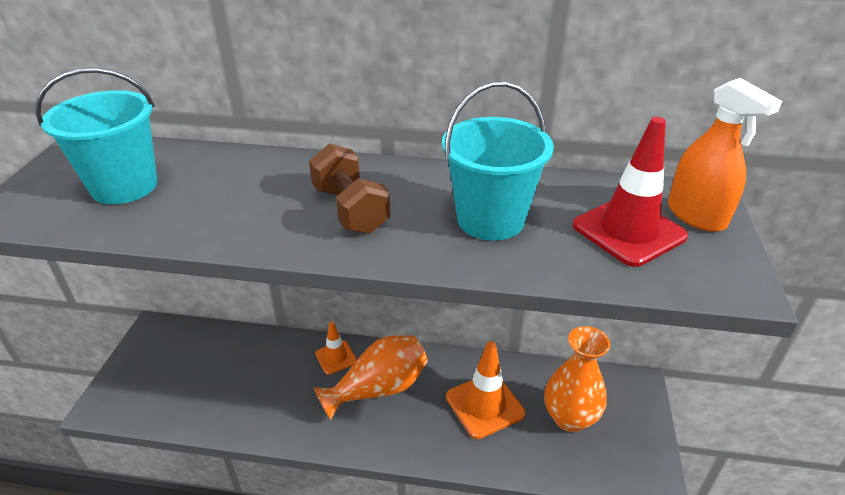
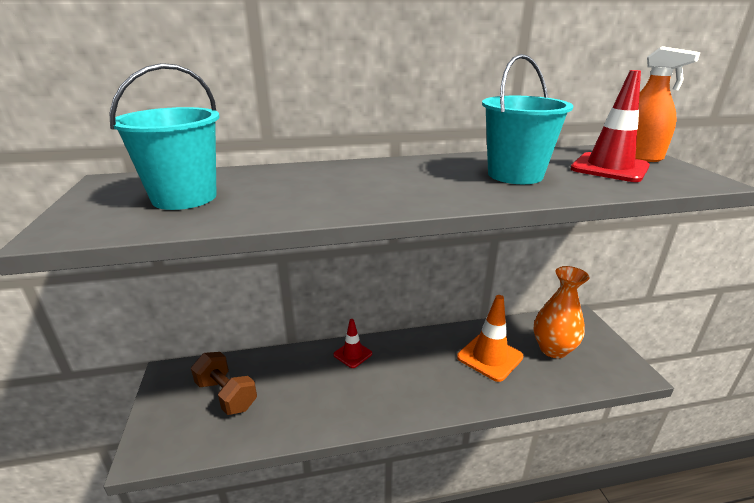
camera: 20 degrees left, 10 degrees down
(336, 357) = (352, 354): orange traffic cone -> red traffic cone
(350, 210) = (406, 184): brown dumbbell -> brown dumbbell (226, 395)
(379, 389) = (402, 367): orange vase -> none

